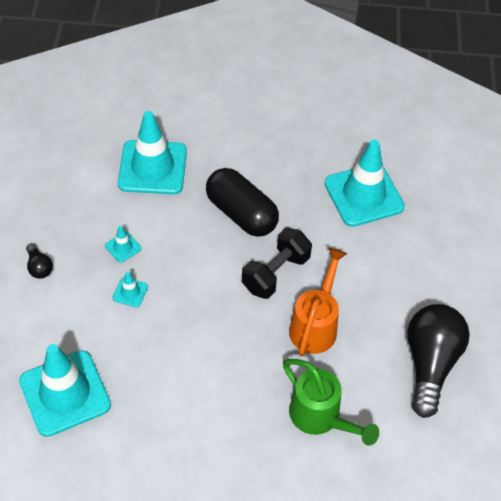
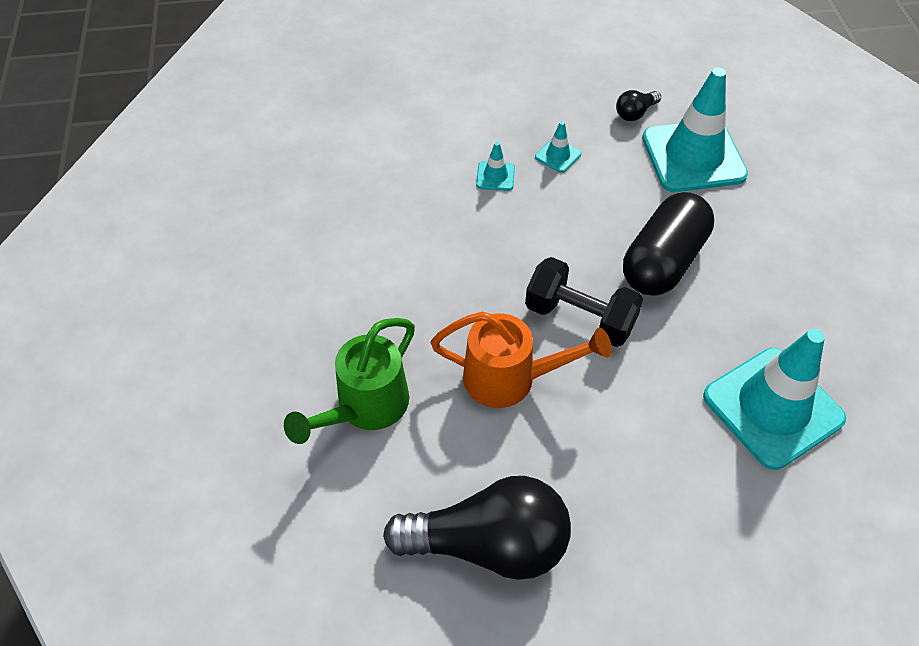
camera: 80 degrees right, 0 degrees up
(39, 267) = (501, 93): black light bulb -> black light bulb (635, 113)
(65, 393) = (345, 151): turquoise traffic cone -> none

